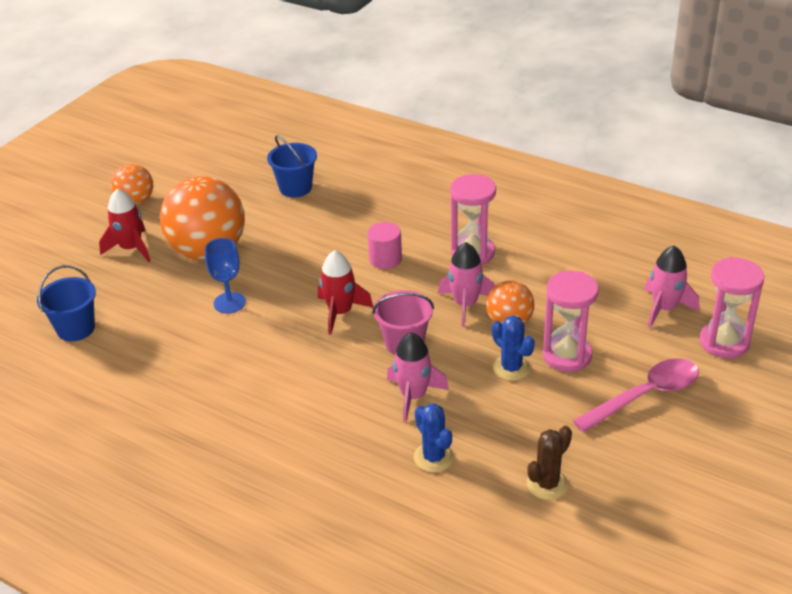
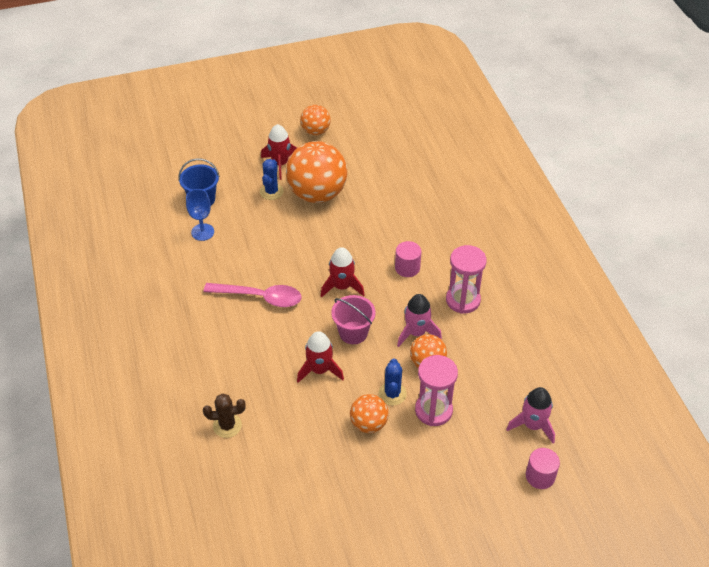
camera: 40 degrees right, 10 degrees up
(229, 303) = (292, 237): blue goblet -> blue goblet (202, 232)
(295, 188) = (413, 180): blue bucket -> none
(413, 396) = (320, 370): pink rocket -> red rocket
(433, 457) = (287, 415): blue cactus -> blue cactus (271, 191)
(523, 408) = (368, 424): none -> orange ball
(547, 484) = (326, 478): brown cactus -> brown cactus (227, 425)
(645, 395) = (446, 471): pink spoon -> pink spoon (260, 297)
(724, 342) = (540, 476): pink hourglass -> pink cylinder

